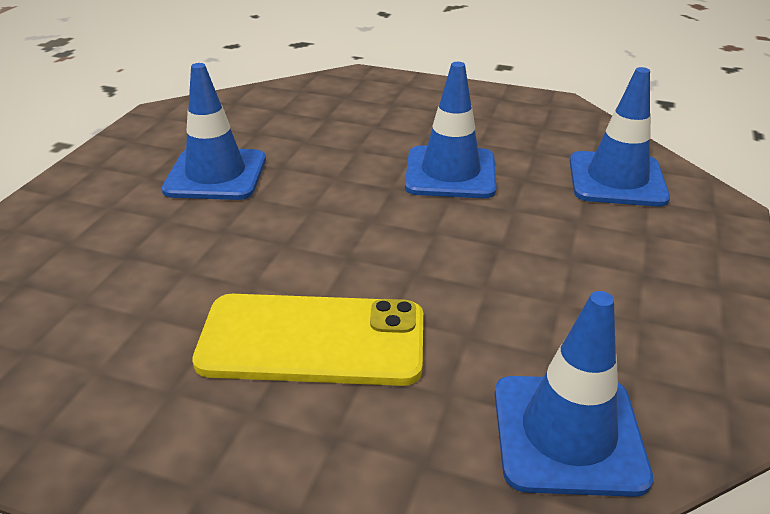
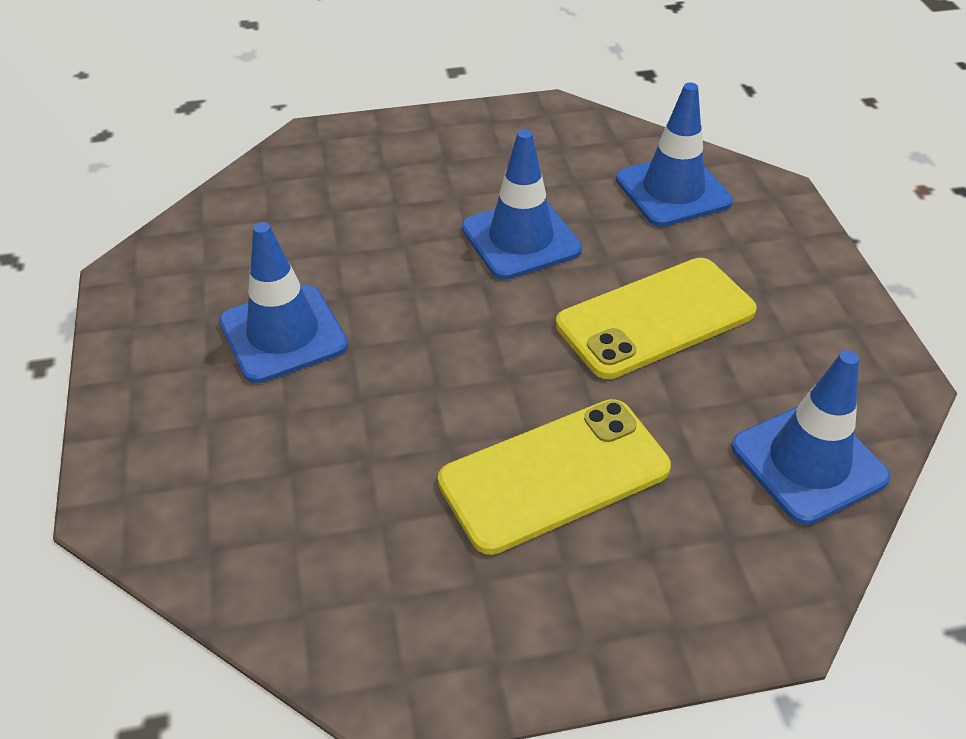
camera: 30 degrees left, 10 degrees up
(516, 261) = (655, 318): none -> yellow phone

